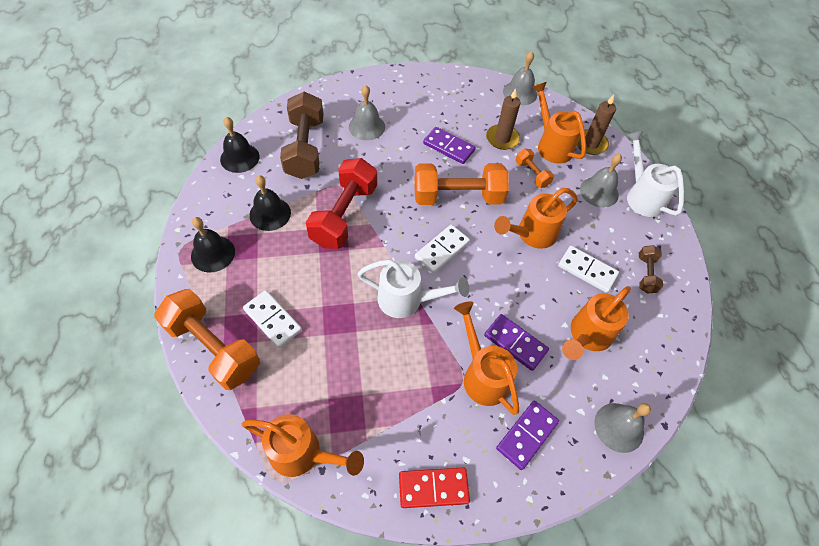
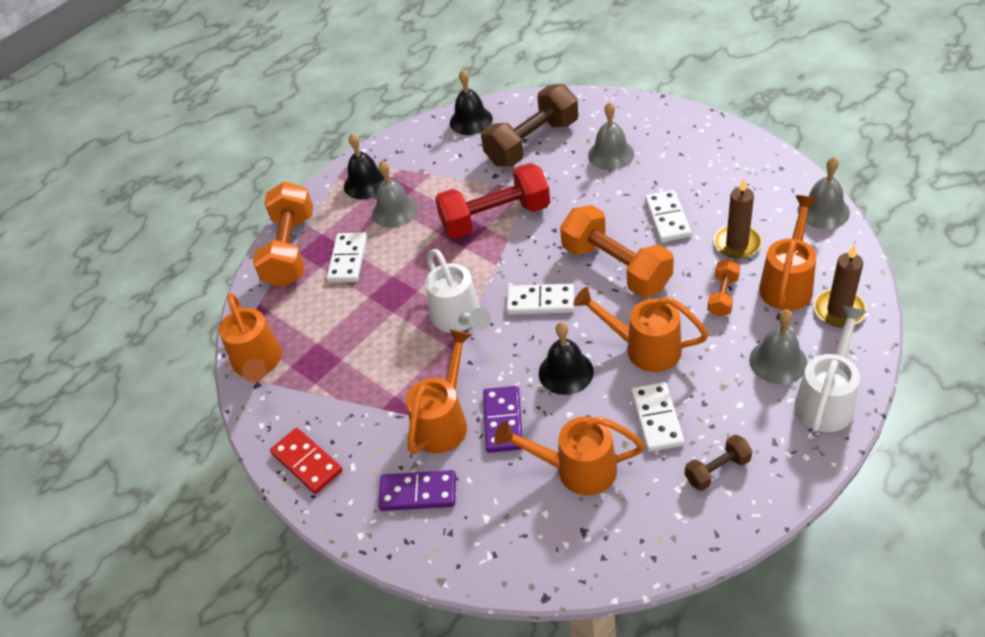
camera: 60 degrees right, 10 degrees down
(270, 214) = (440, 179): black bell -> black bell (566, 372)
(448, 147) = (667, 218): purple domino -> white domino
(619, 427) = (501, 559): grey bell -> grey bell (395, 211)

